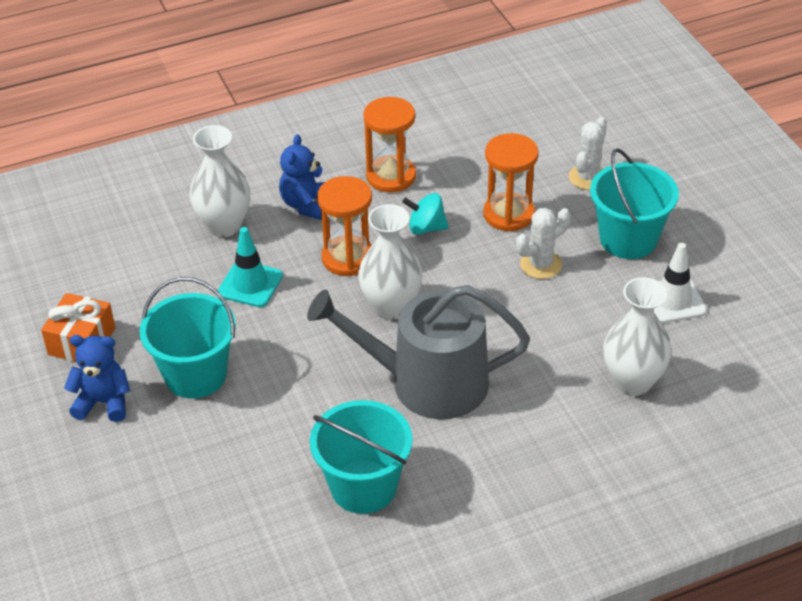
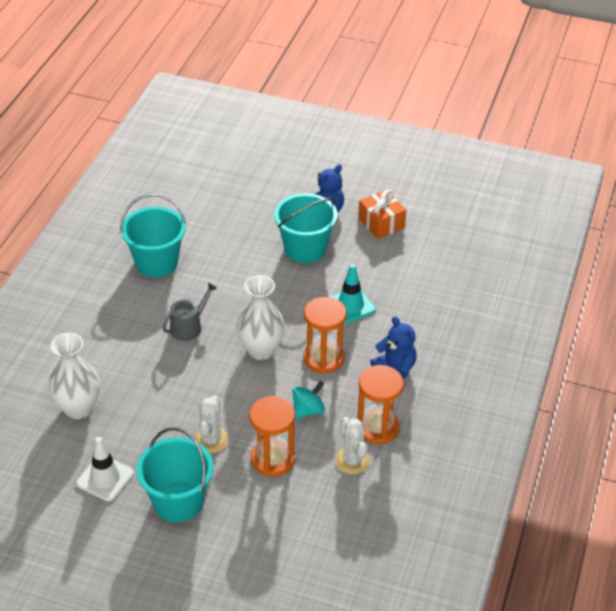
camera: 130 degrees right, 0 degrees up
(224, 226) = (416, 324): white vase -> none
(426, 382) = (189, 327): grey watering can -> grey watering can, size x0.47
(588, 177) = (257, 530): white cactus -> white cactus (352, 461)

